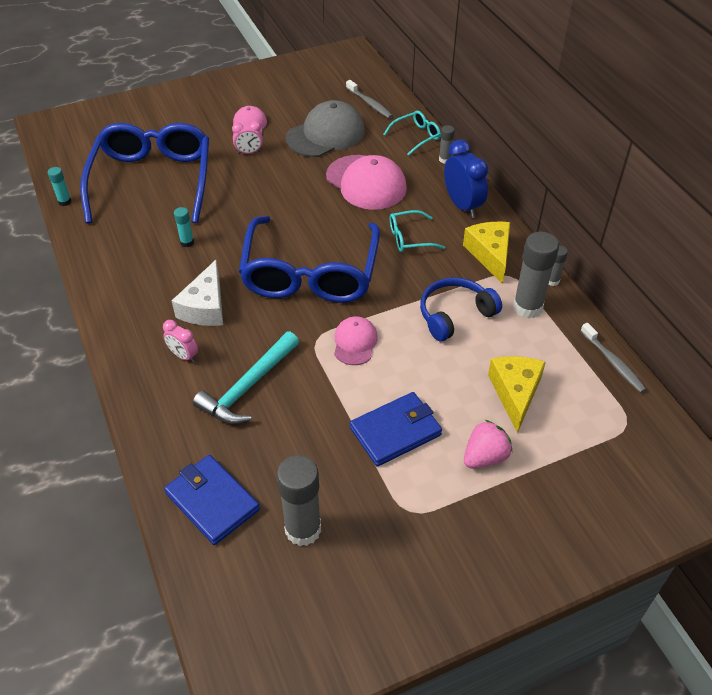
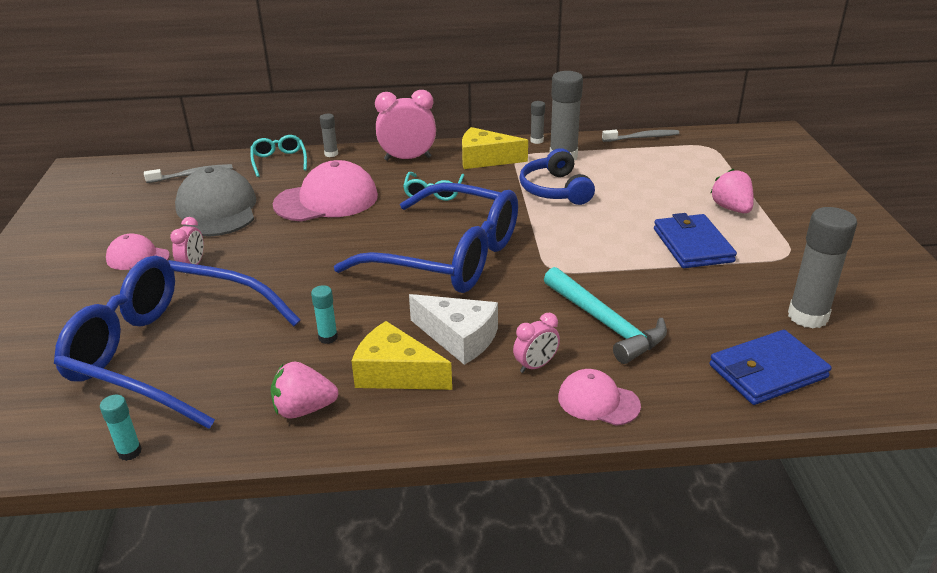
camera: 70 degrees left, 15 degrees down
(113, 256) = (304, 409): none -> pink strawberry
(355, 342) = (567, 247): pink cap -> pink cap (598, 401)
(462, 205) = (407, 158): blue clock -> pink clock
(515, 393) = (662, 182): yellow cheese -> yellow cheese (395, 373)

